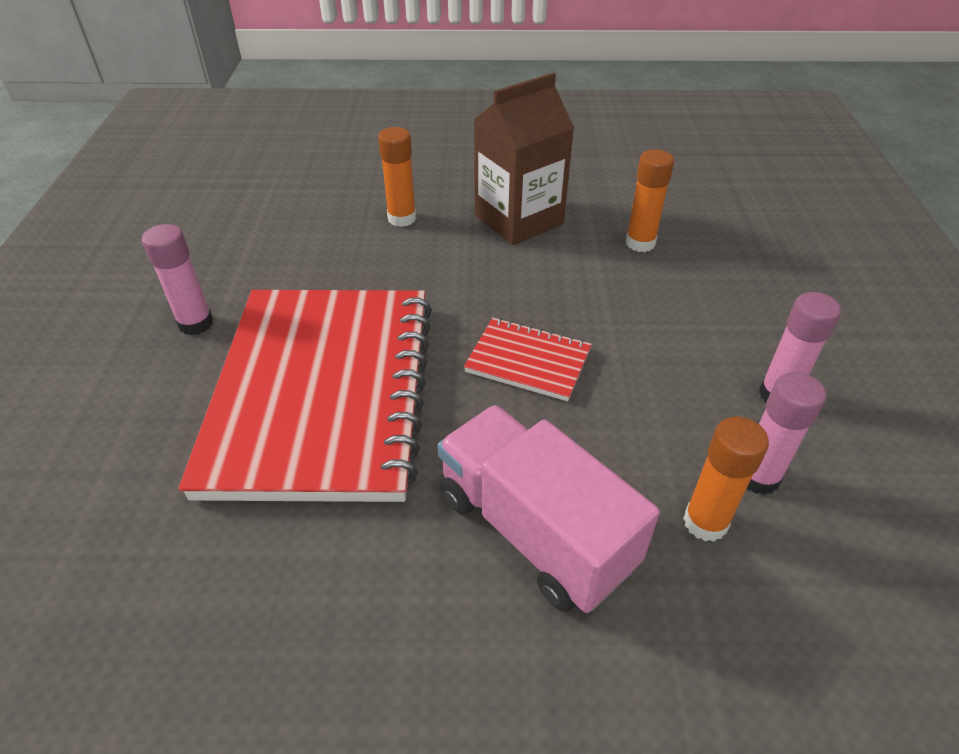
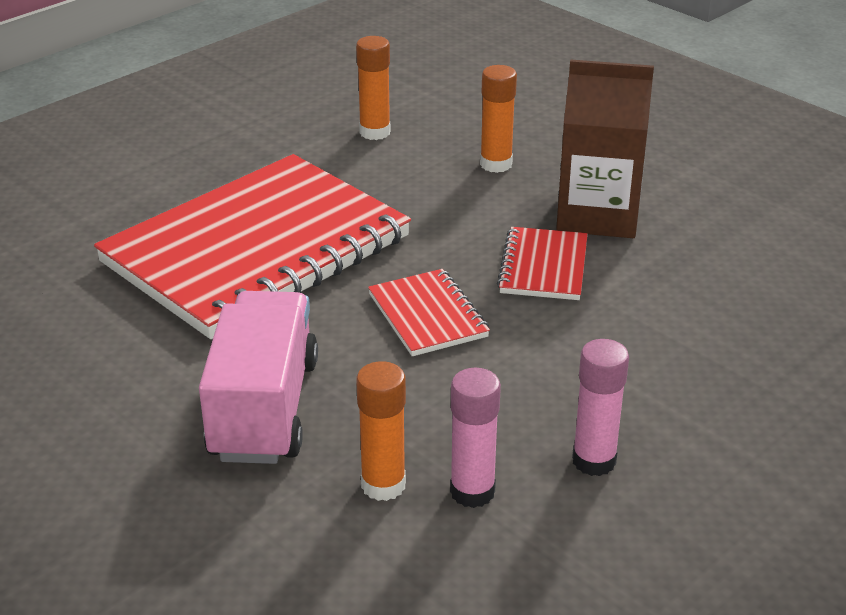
camera: 45 degrees right, 10 degrees down
(196, 323) = (241, 163): pink glue stick -> none
(543, 276) = (543, 267): none -> red notebook
(640, 243) = (682, 291): orange glue stick -> orange glue stick (375, 132)

